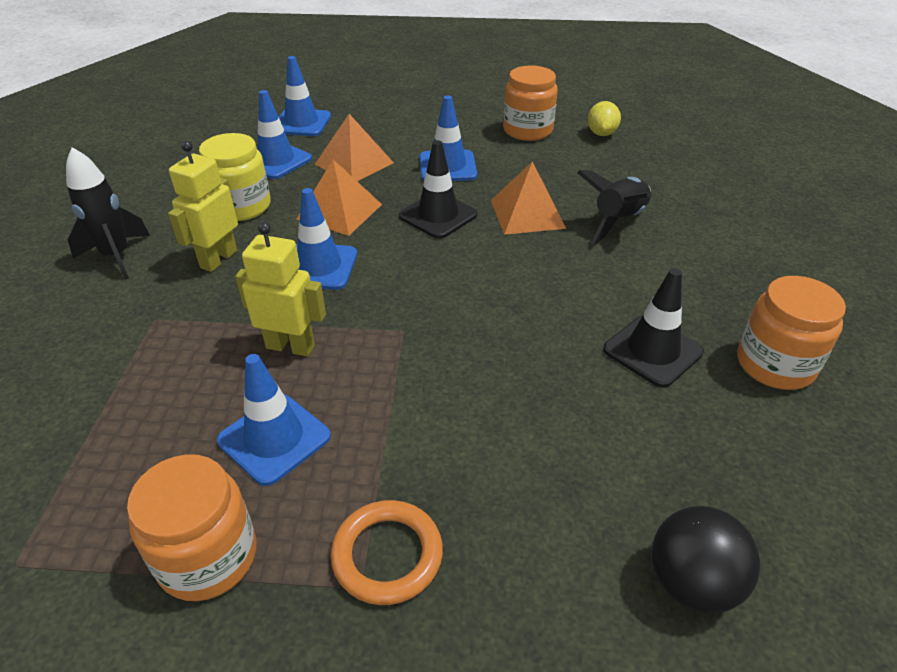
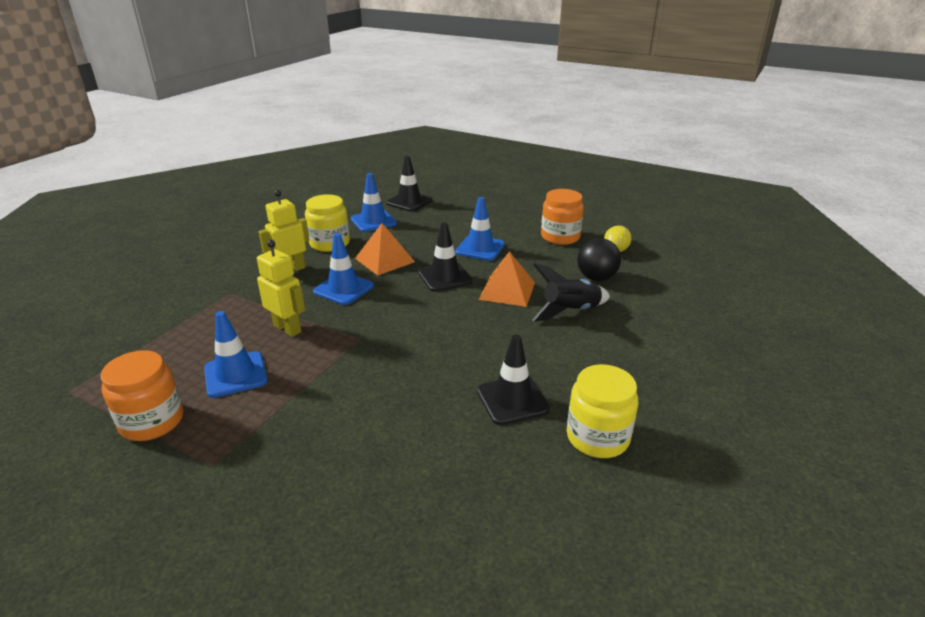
camera: 25 degrees right, 10 degrees down
(116, 256) = (239, 255): black rocket -> none
(301, 123) = (409, 202): blue traffic cone -> black traffic cone
(354, 163) = (420, 233): orange pyramid -> none
(387, 555) = (239, 456): orange ring -> none
(692, 582) = (401, 543): black ball -> black ball (596, 278)
(775, 364) = (597, 437): orange jar -> yellow jar

